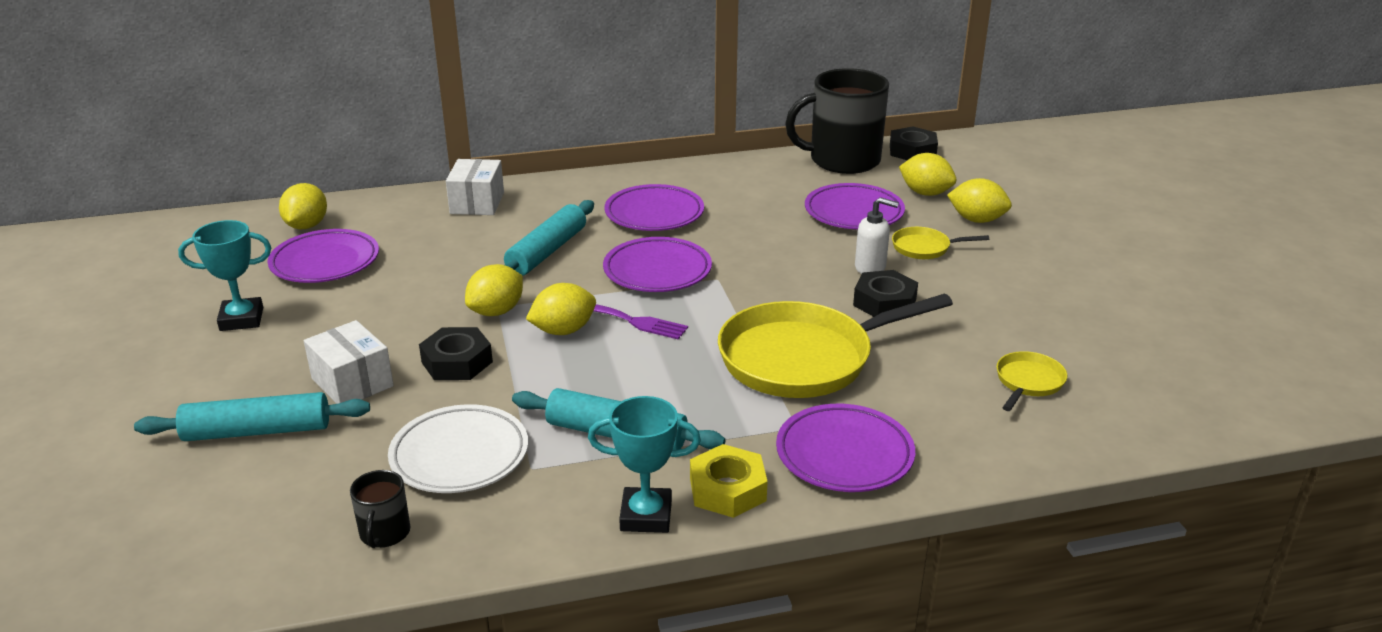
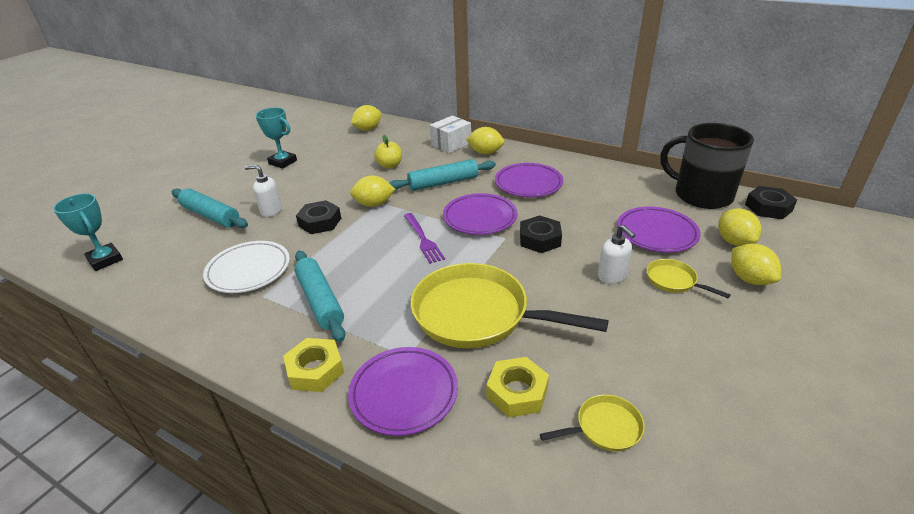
camera: 45 degrees right, 5 degrees up
(325, 262) = (348, 149): purple plate -> none
(352, 382) = (271, 211): white box -> white soap dispenser
(384, 533) = (169, 291): black mug -> none
(434, 259) = (390, 165): none -> yellow apple
(563, 331) = (385, 229): yellow lemon -> yellow lemon (485, 153)
(646, 516) = (260, 357): turquoise trophy -> turquoise trophy (105, 260)
(884, 302) = (585, 305): black nut -> black nut (539, 239)
(932, 397) = (517, 392): none -> yellow nut

